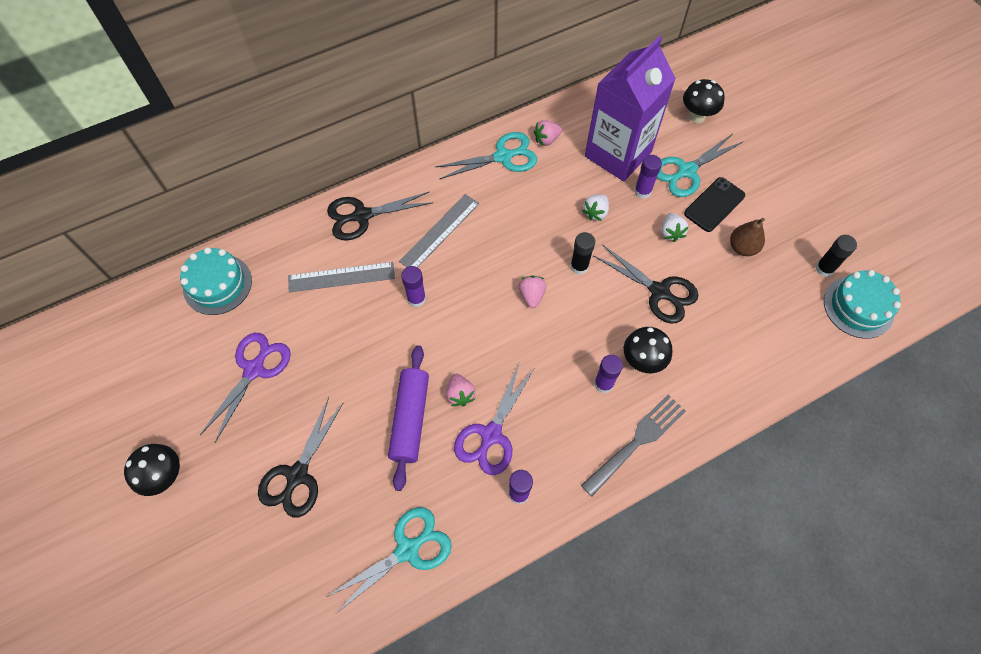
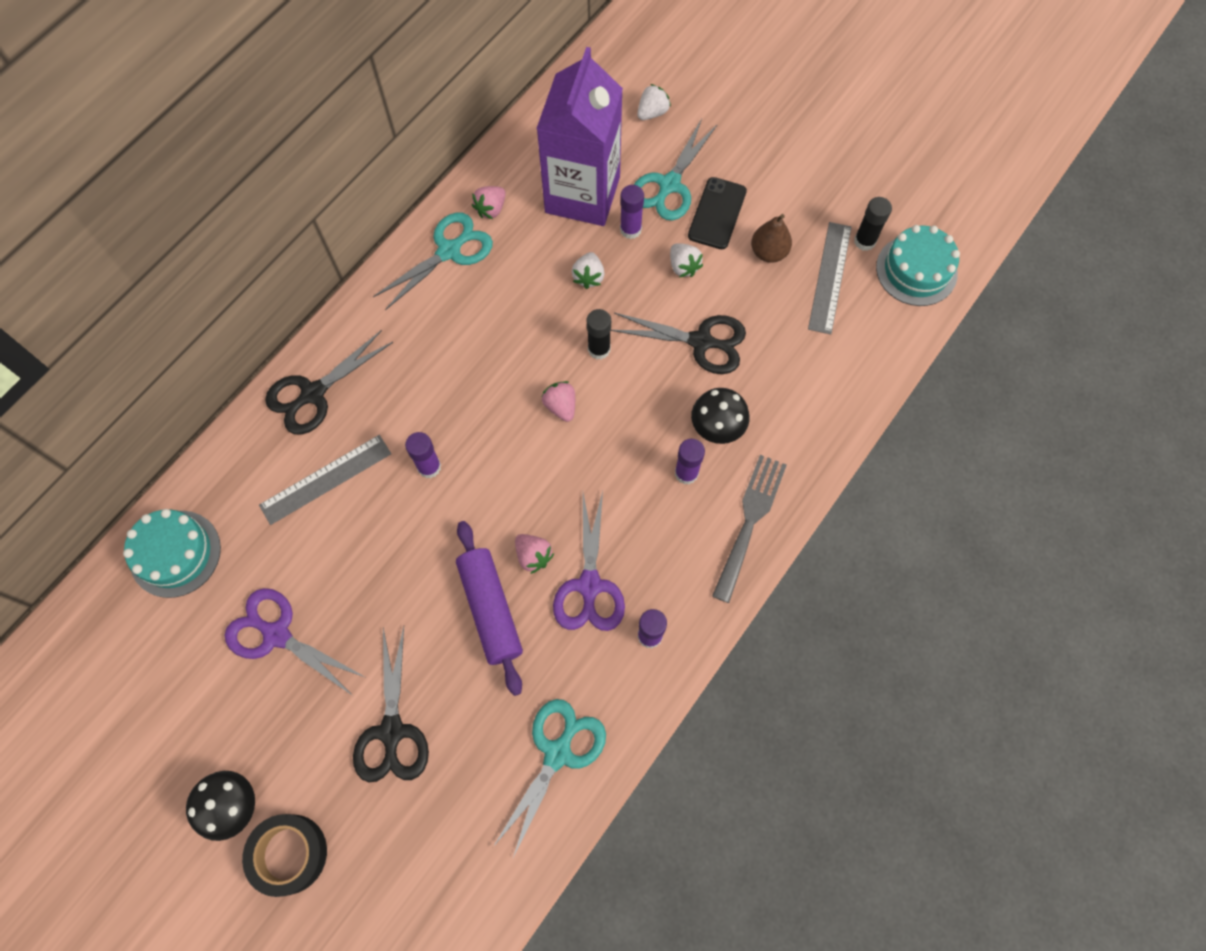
camera: 25 degrees left, 5 degrees up
(183, 529) = (289, 854): none -> black tape
(254, 369) = (276, 634): purple scissors -> purple scissors turned 60 degrees counterclockwise
(439, 232) = (417, 375): grey ruler -> grey ruler (829, 277)
(697, 116) = (652, 112): black mushroom -> white strawberry

